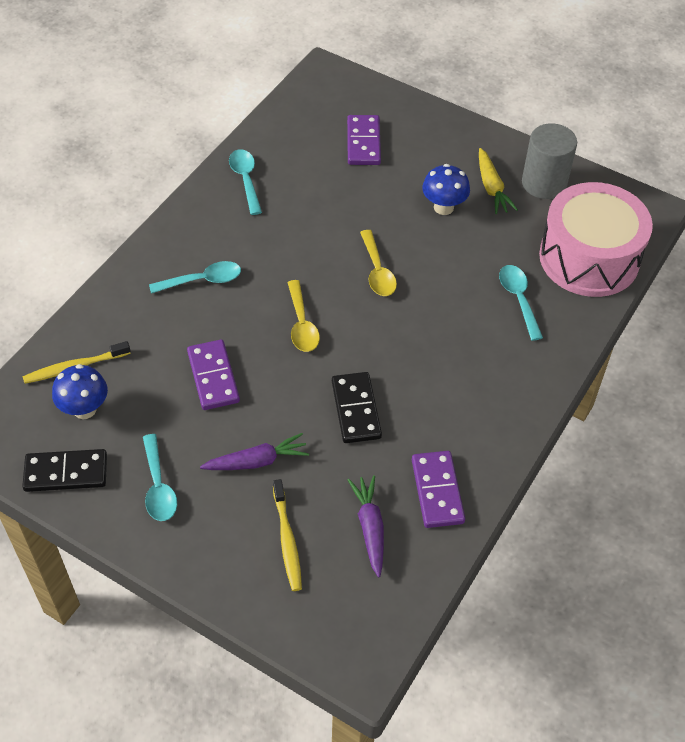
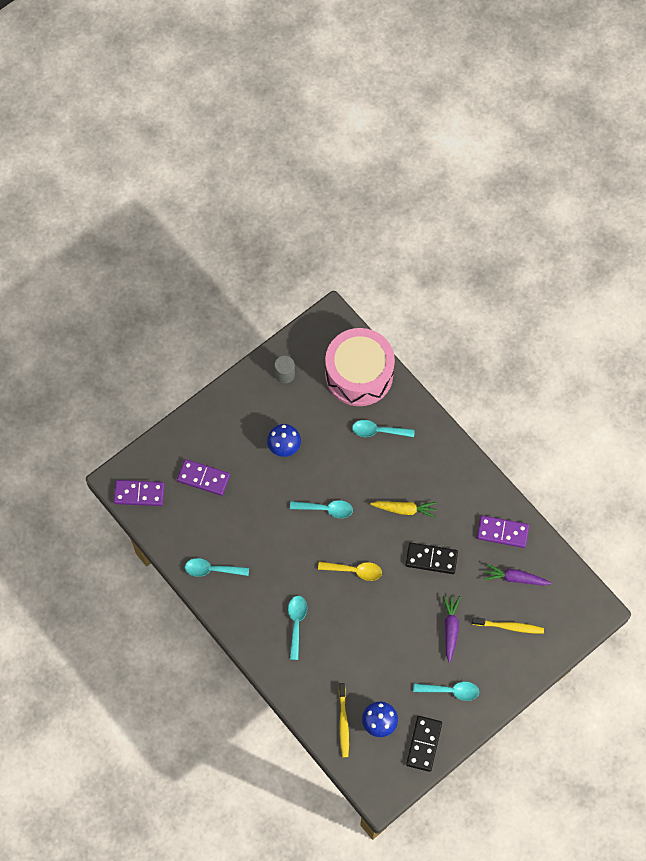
camera: 70 degrees left, 15 degrees up
(213, 377) = (379, 637): purple domino -> purple domino (139, 494)
(377, 271) = (326, 509): yellow spoon -> turquoise spoon
(491, 187) = (277, 409): yellow carrot -> yellow carrot (404, 509)
(544, 183) = (285, 374): grey cylinder -> grey cylinder, size x0.61

